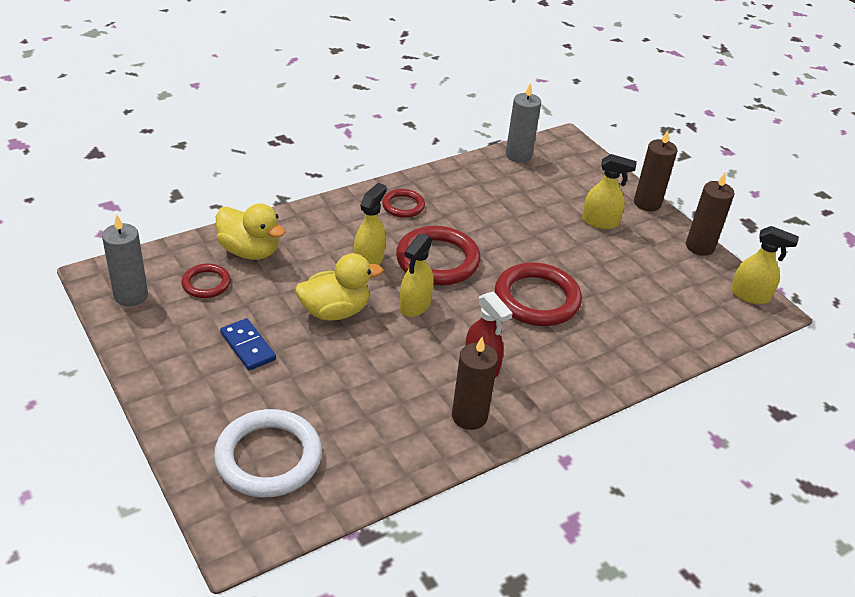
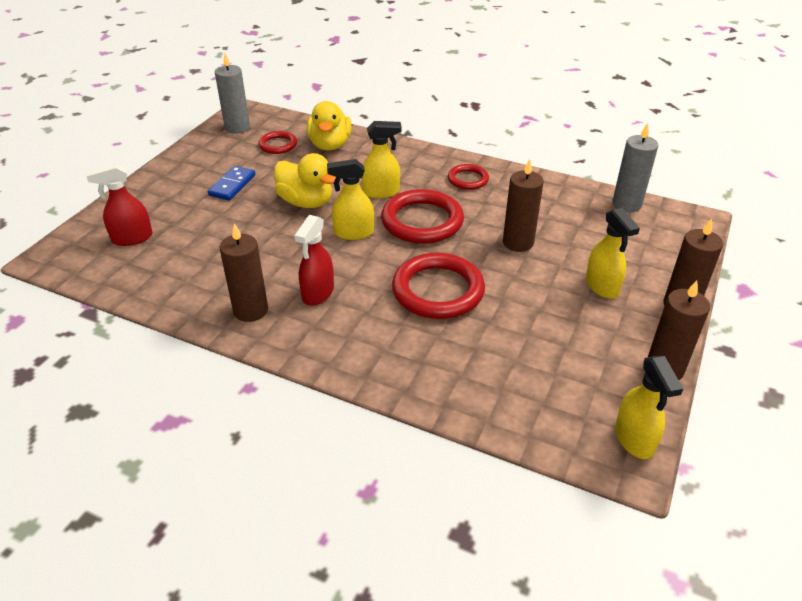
camera: 60 degrees right, 0 degrees up
(268, 457) = (132, 238): white ring -> red spray bottle
(515, 229) = (518, 242): none -> brown candle

